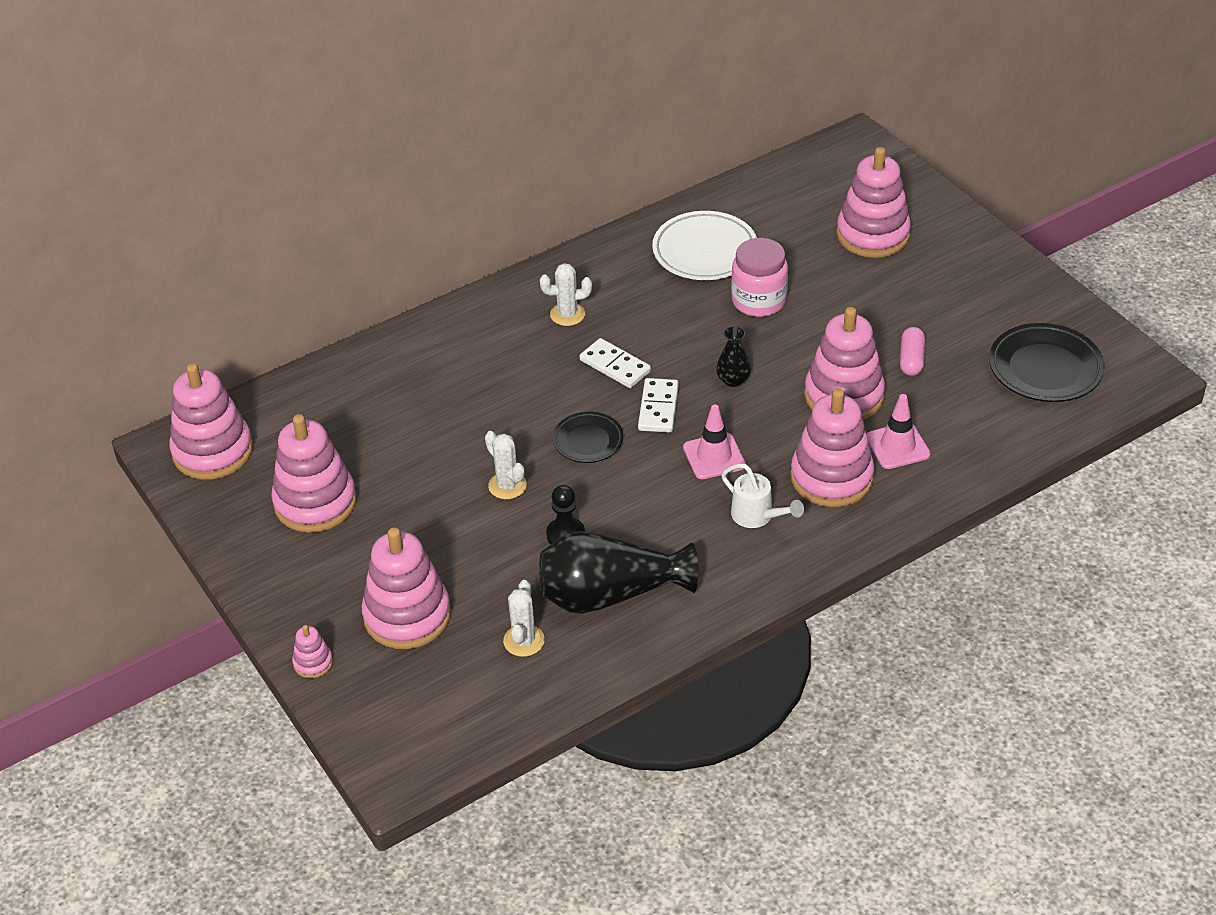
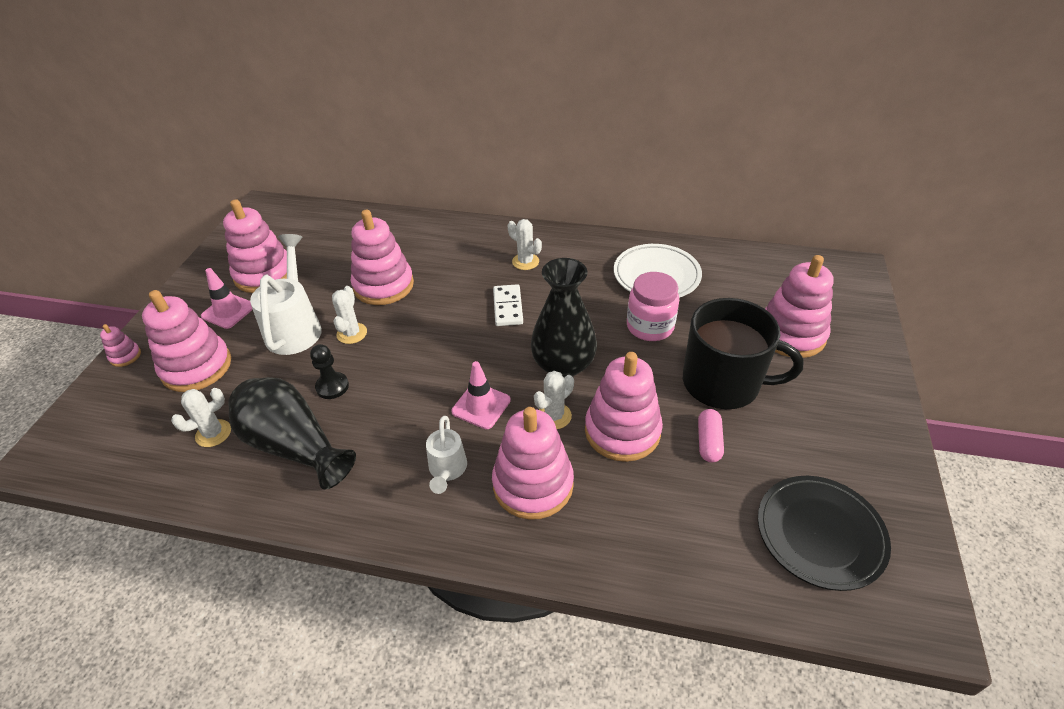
camera: 45 degrees right, 0 degrees up
(212, 451) = (271, 220): pink stacking toy -> pink stacking toy (383, 285)
(441, 519) = (295, 327): none -> white watering can
(588, 441) = (428, 340): black plate -> none
(658, 408) = (494, 349): white domino -> none
(733, 380) = (563, 365): black vase -> black vase, size x2.13
(780, 422) = (554, 416): none -> white cactus
(869, 309) = (723, 383): none -> black mug
(897, 446) = (612, 500): pink traffic cone -> pink traffic cone (228, 311)
(911, 359) = (708, 442): pink capsule -> pink capsule turned 45 degrees counterclockwise

